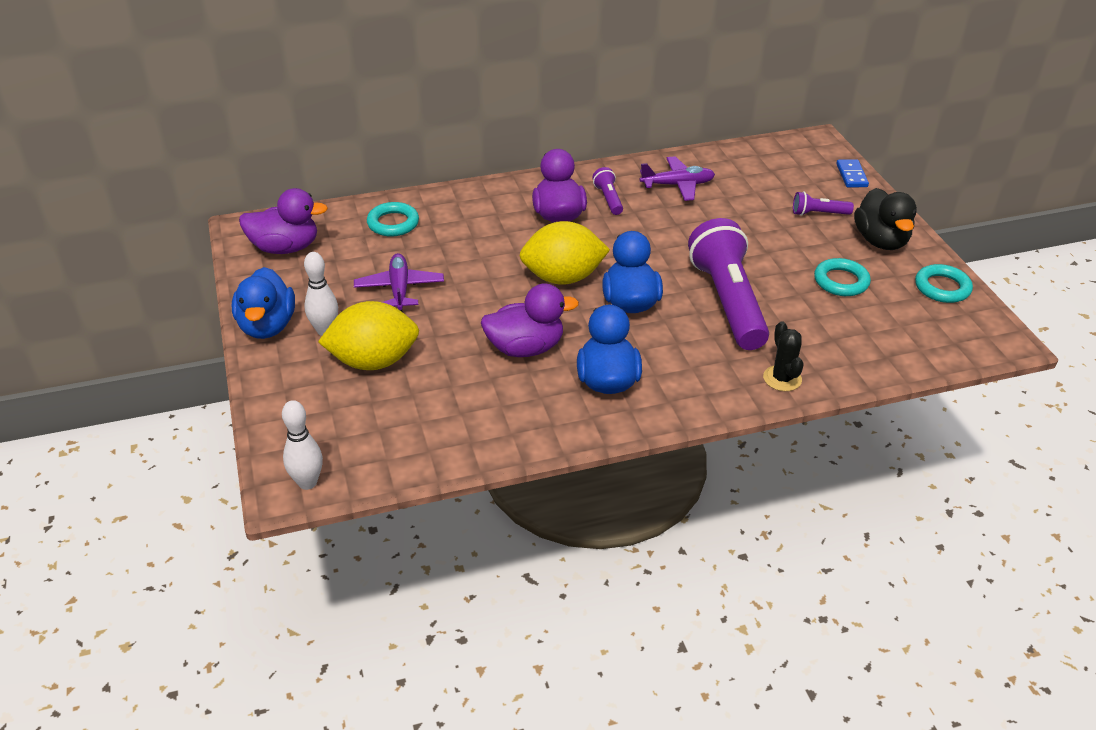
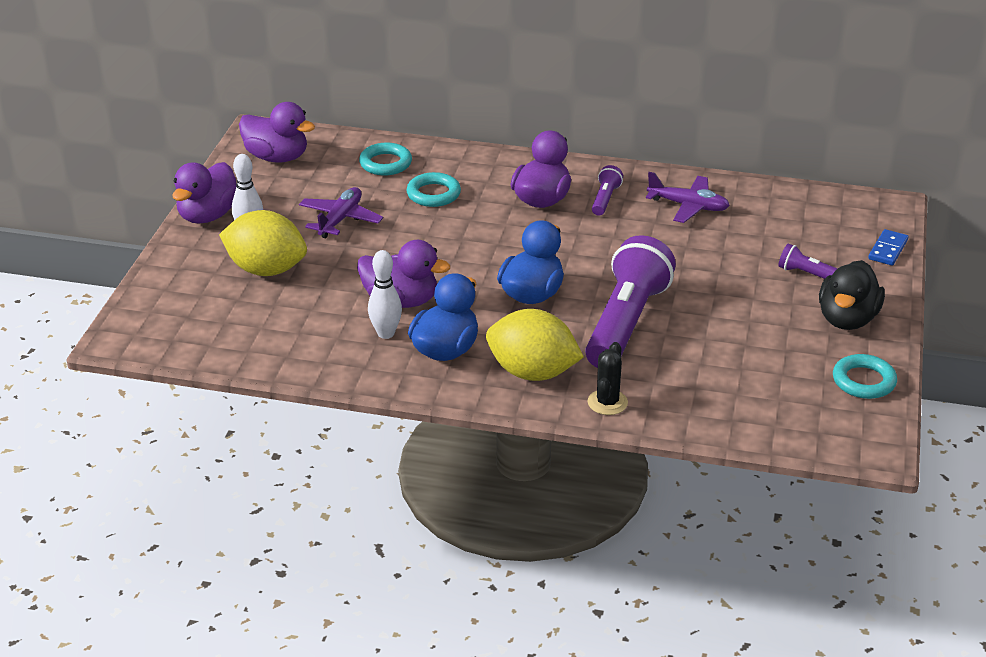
camera: 30 degrees right, 5 degrees down
(267, 326) = (208, 215): blue duck -> purple duck
(307, 482) = (137, 341): white bowling pin -> white bowling pin (386, 333)
(563, 278) = (491, 254): yellow lemon -> yellow lemon (532, 373)
(841, 281) = (761, 342): turquoise ring -> turquoise ring (433, 194)

